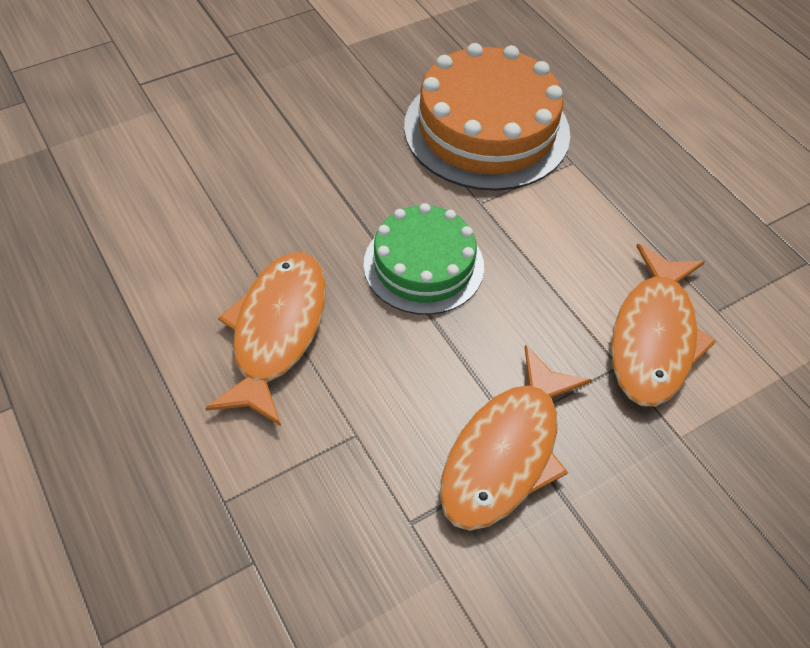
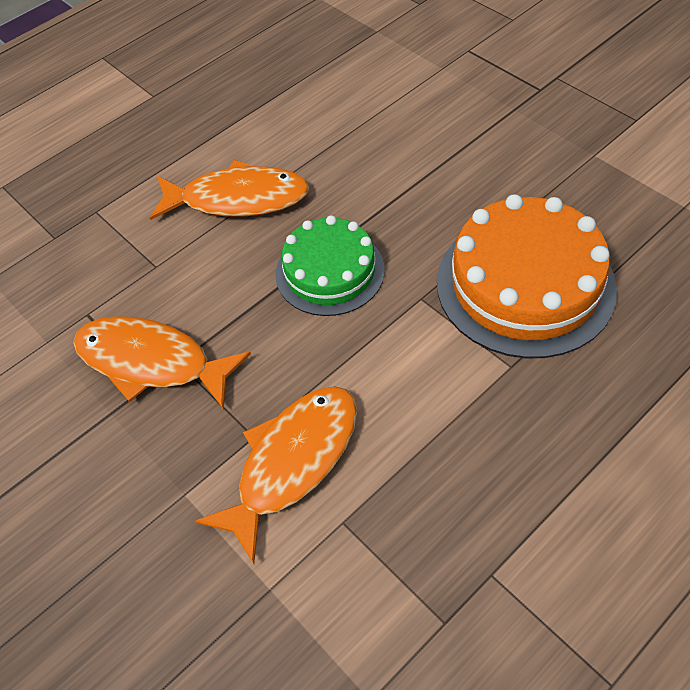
camera: 85 degrees right, 0 degrees up
(653, 337) = (292, 462): orange fish -> orange fish turned 120 degrees clockwise

